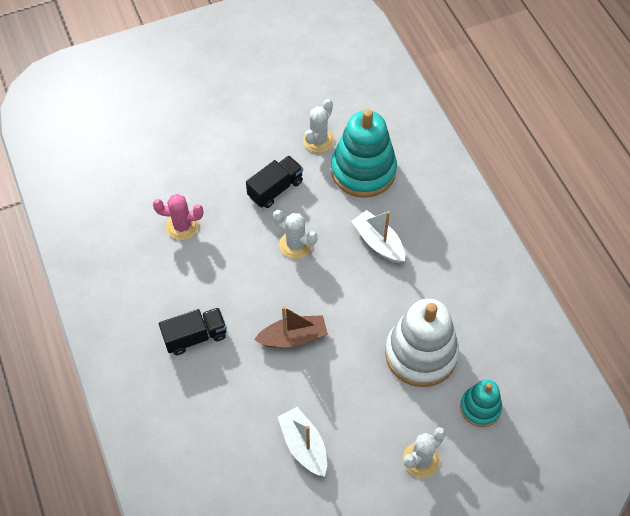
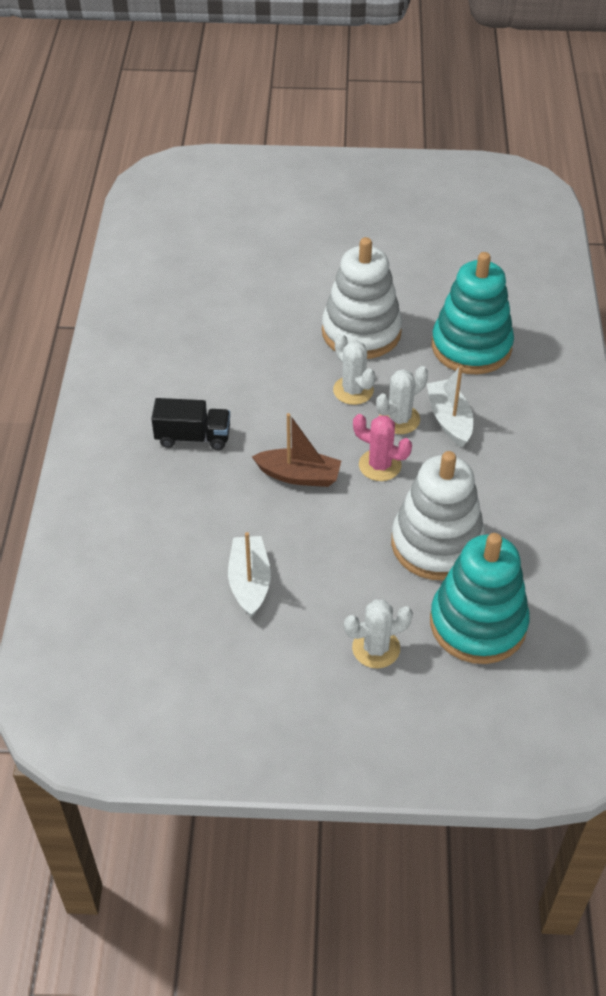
camera: 25 degrees right, 10 degrees down
(182, 226) = (240, 333): pink cactus -> pink cactus (380, 465)
(275, 189) = (361, 332): black truck -> white stacking toy
(318, 140) = (436, 303): white cactus -> white cactus (399, 419)
(480, 408) = (478, 623): turquoise stacking toy -> turquoise stacking toy, size x1.81

